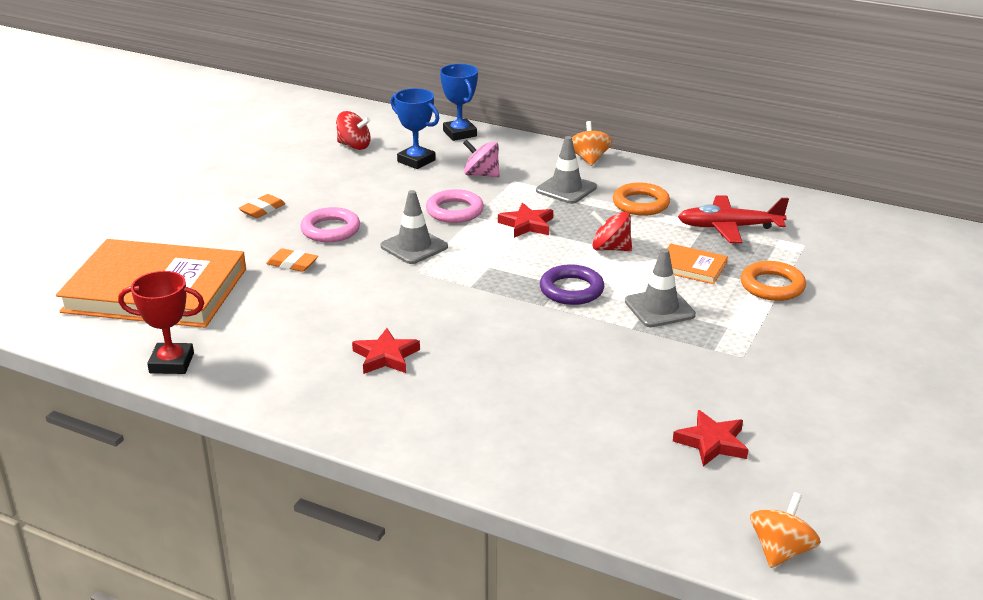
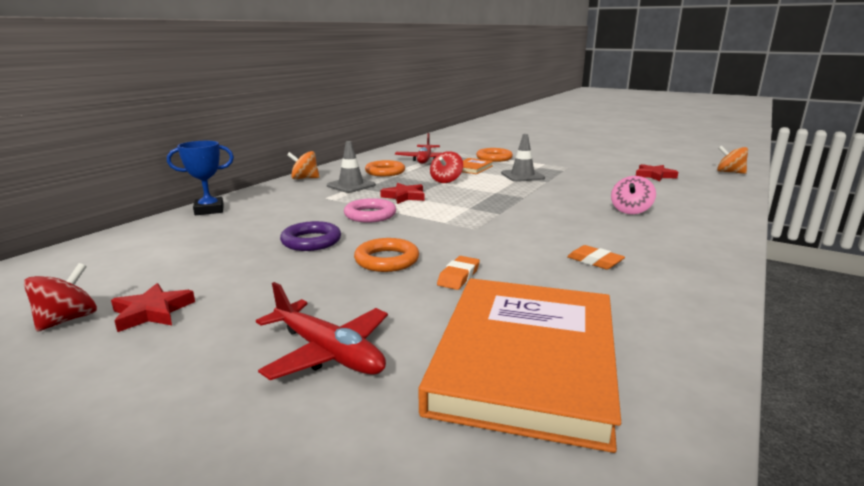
camera: 85 degrees left, 10 degrees down
(171, 363) = (690, 334): red trophy -> none
(184, 223) = (327, 352): none -> red plane
(262, 210) = (318, 297): orange eraser -> orange eraser (595, 261)
(330, 230) = (387, 260): pink ring -> orange ring
(354, 146) = (183, 251): red spinning top -> red spinning top (68, 320)
(385, 356) = (615, 239): red star -> red star (152, 312)
(414, 247) = (432, 228): grey traffic cone -> none
(416, 161) = (254, 226): blue trophy -> none
(481, 174) = (305, 205): pink spinning top -> pink spinning top (630, 210)
(571, 290) = (502, 190): purple ring -> purple ring (311, 241)

